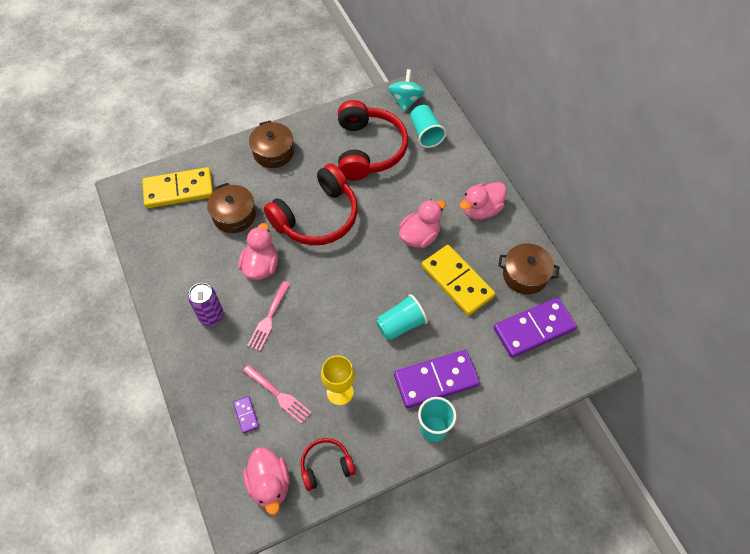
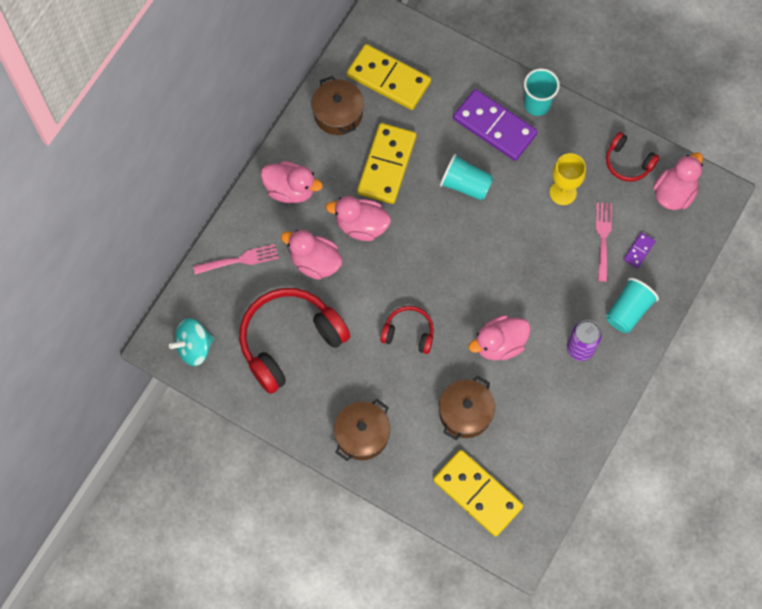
camera: 125 degrees left, 10 degrees up
(269, 318) = (544, 297): pink fork -> pink fork (240, 260)
(317, 217) = (409, 332): red headphones -> red headphones, size x0.51
(413, 193) = (315, 262): none -> pink duck
(425, 133) = (227, 298): turquoise cup -> turquoise cup (628, 311)
(534, 329) = (388, 79): purple domino -> yellow domino

